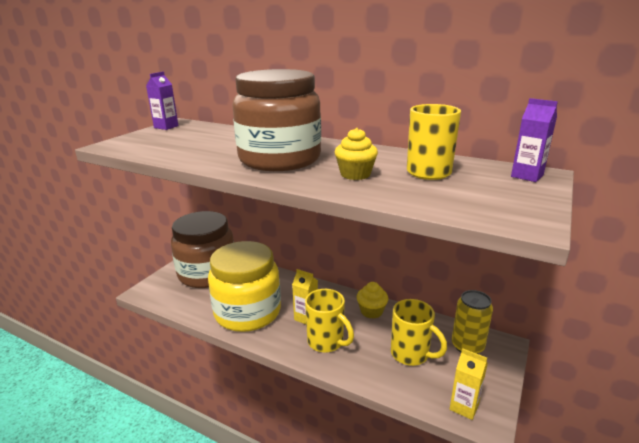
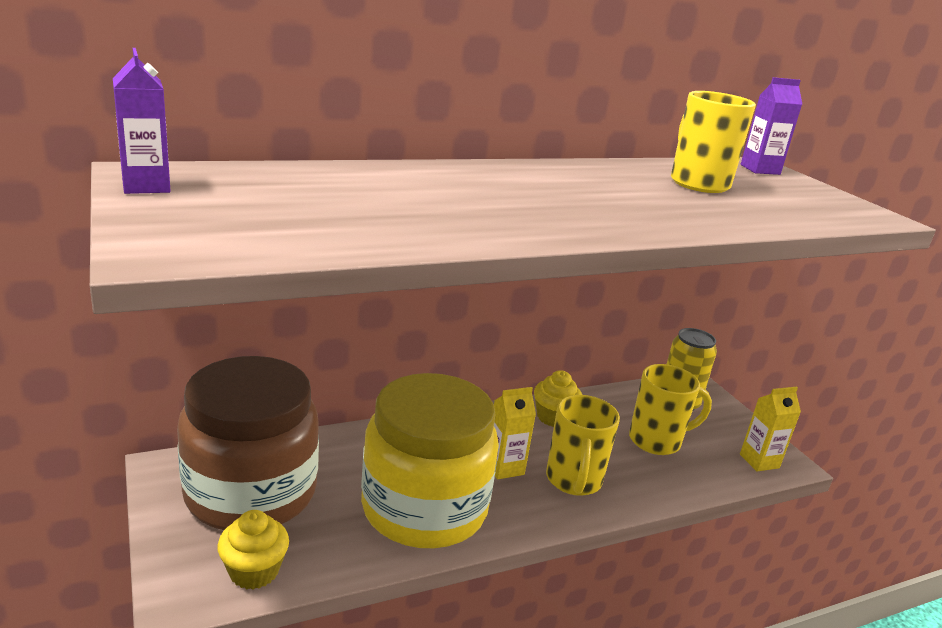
camera: 55 degrees left, 0 degrees up
(279, 159) = (531, 205): brown jar -> none
(326, 342) = (573, 481): yellow mug -> yellow mug turned 105 degrees clockwise
(355, 174) = (659, 204): yellow cupcake -> yellow cupcake (254, 571)

